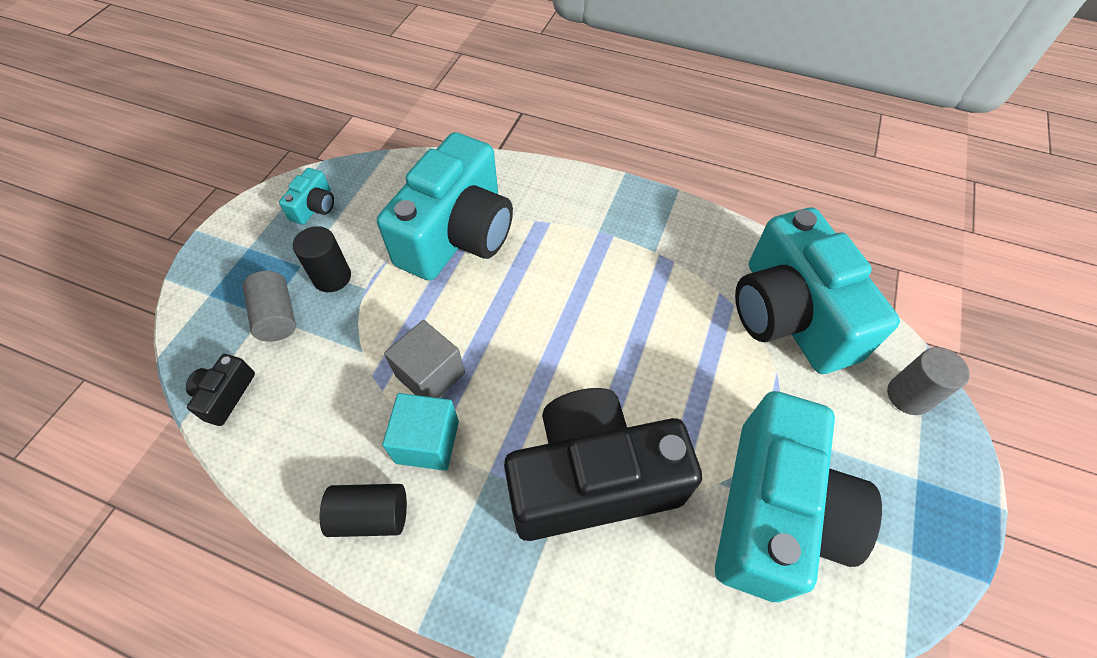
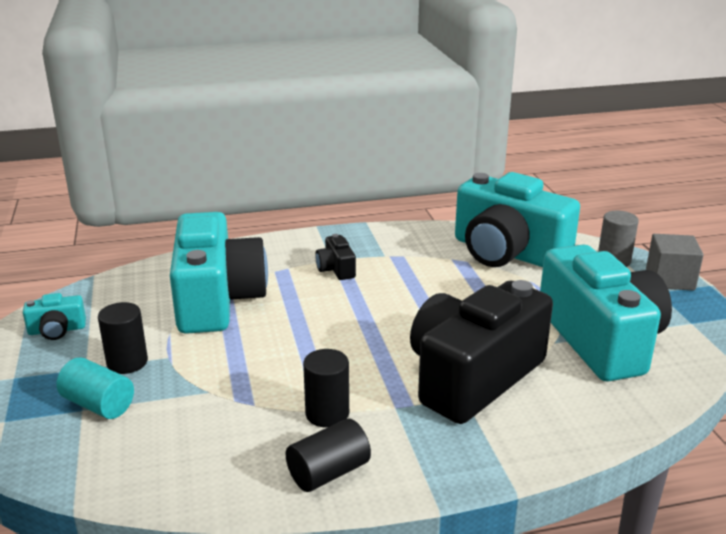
camera: 35 degrees left, 30 degrees down
(225, 395) = (102, 470): black camera -> black camera (336, 269)
(277, 316) = (98, 405): grey cylinder -> turquoise cylinder
(314, 207) = (57, 330): turquoise camera -> turquoise camera turned 90 degrees clockwise
(427, 442) = (327, 414): turquoise cube -> black cylinder
(430, 374) = (286, 379): grey cube -> grey cube (670, 279)

